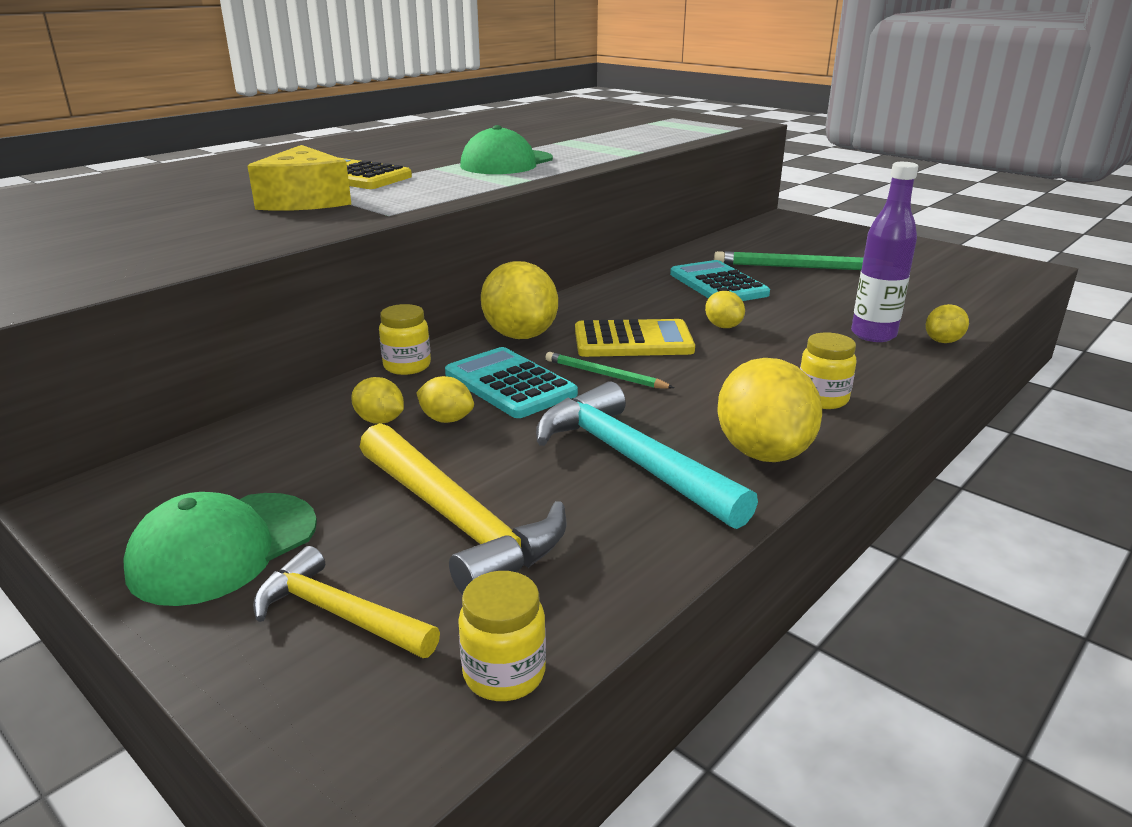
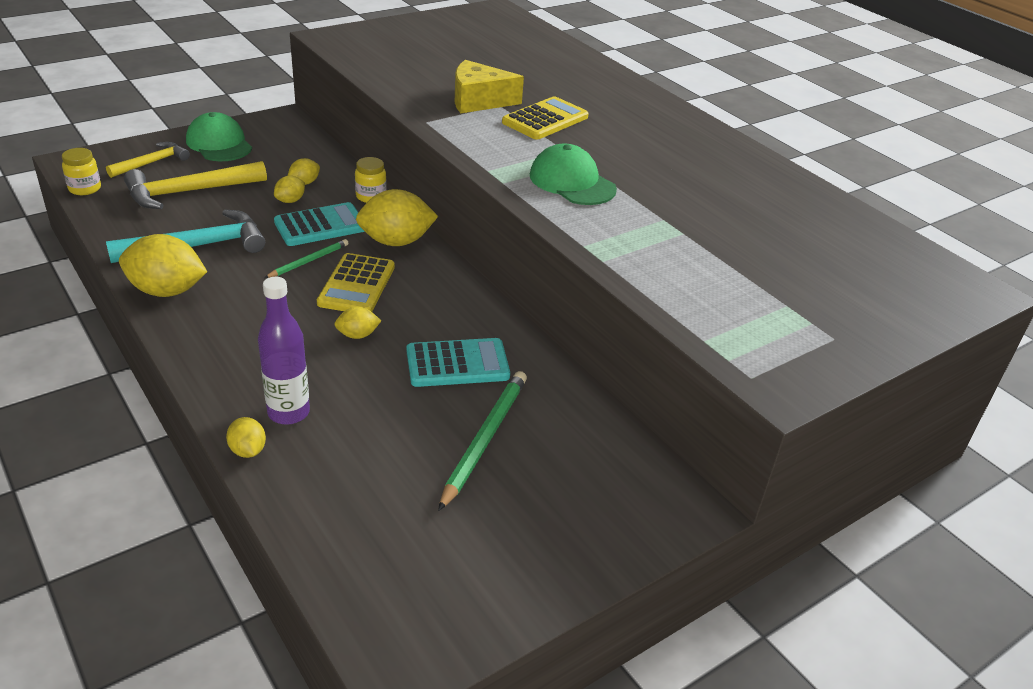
camera: 100 degrees right, 10 degrees up
(822, 399) = (206, 338): yellow jar -> none

